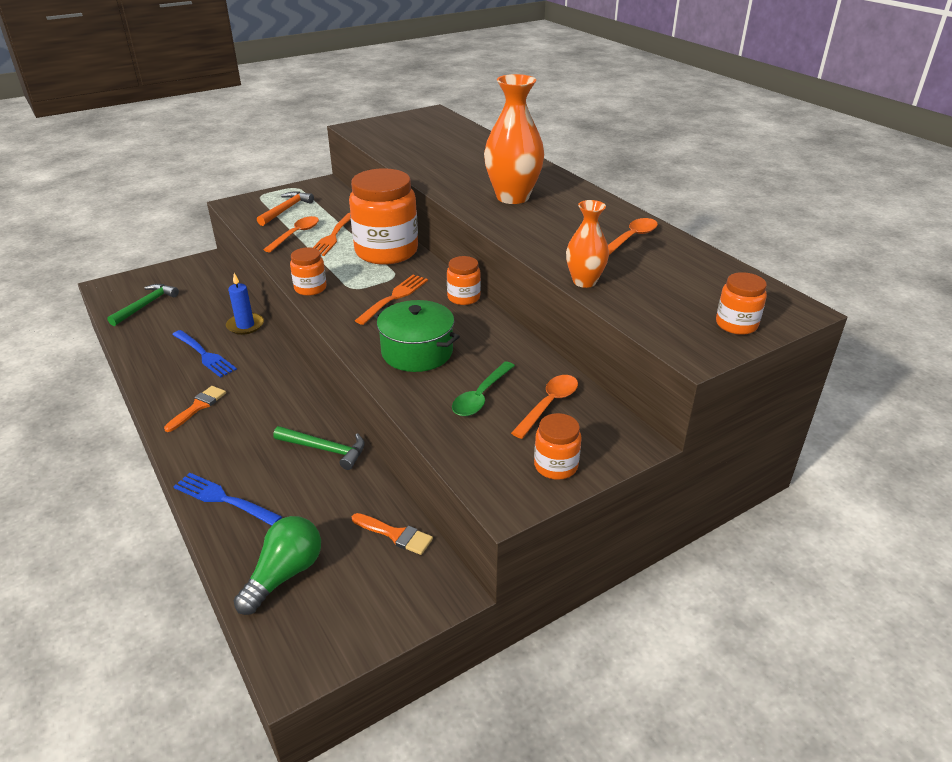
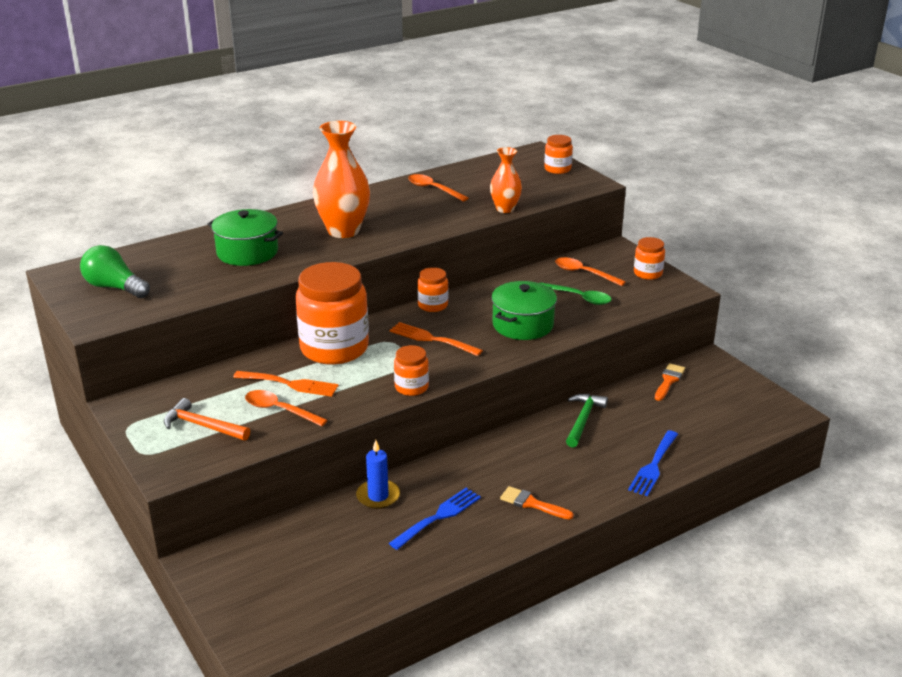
camera: 90 degrees left, 5 degrees down
(146, 305) = (318, 593): green hammer -> none
(284, 574) = (720, 425): green light bulb -> green light bulb (114, 287)
(465, 163) = (247, 252): none -> green pot

